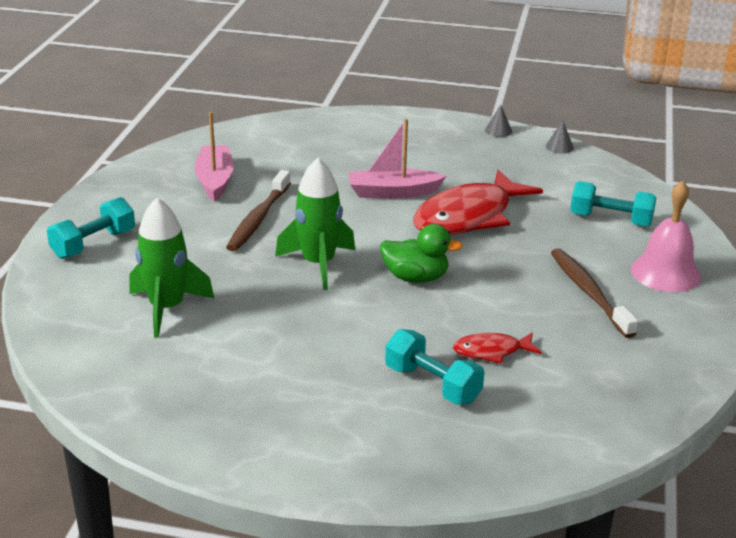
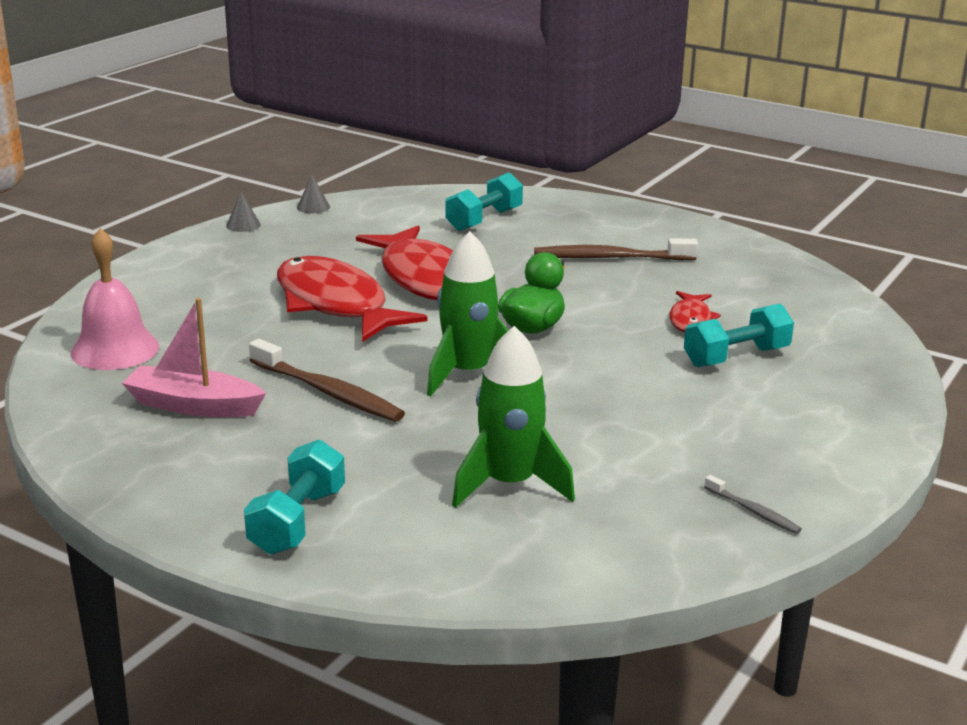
camera: 70 degrees left, 5 degrees down
(93, 244) = (298, 521): turquoise dumbbell -> turquoise dumbbell turned 45 degrees clockwise
(172, 419) = (753, 511): none -> grey toothbrush
(392, 193) = (335, 304): pink boat -> red fish
(665, 273) = (595, 222): pink bell -> pink bell (115, 349)

